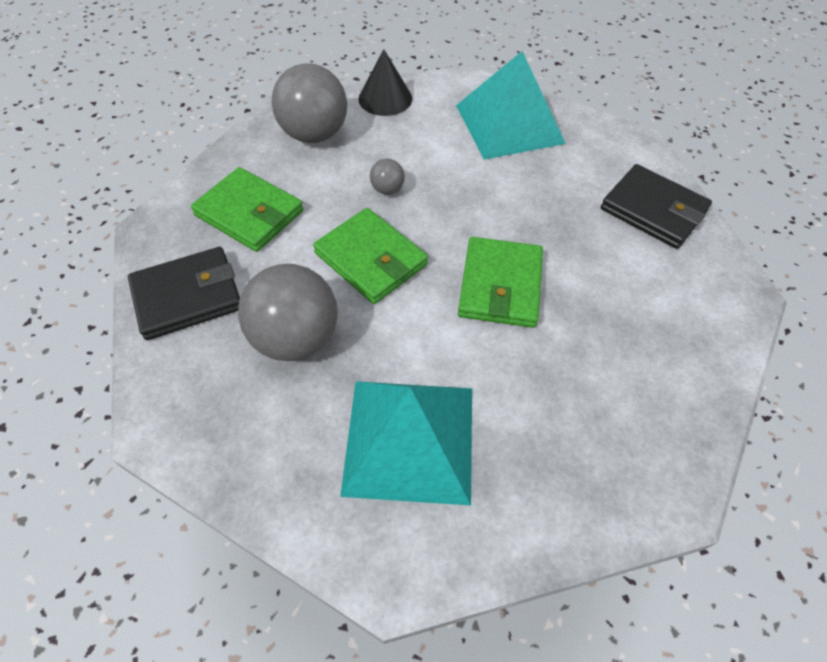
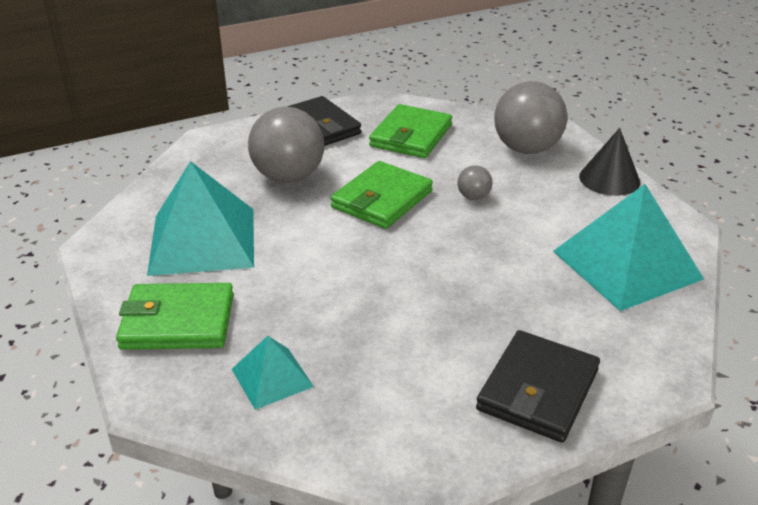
camera: 80 degrees right, 20 degrees down
(500, 285) = (374, 275): green wallet -> green wallet (178, 321)
(644, 385) = (272, 377): none -> turquoise pyramid

